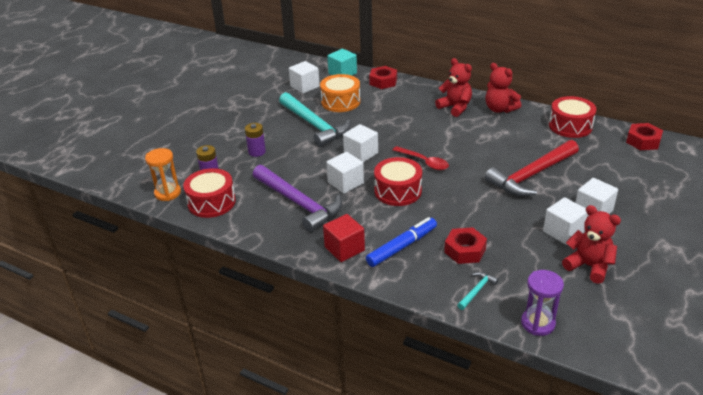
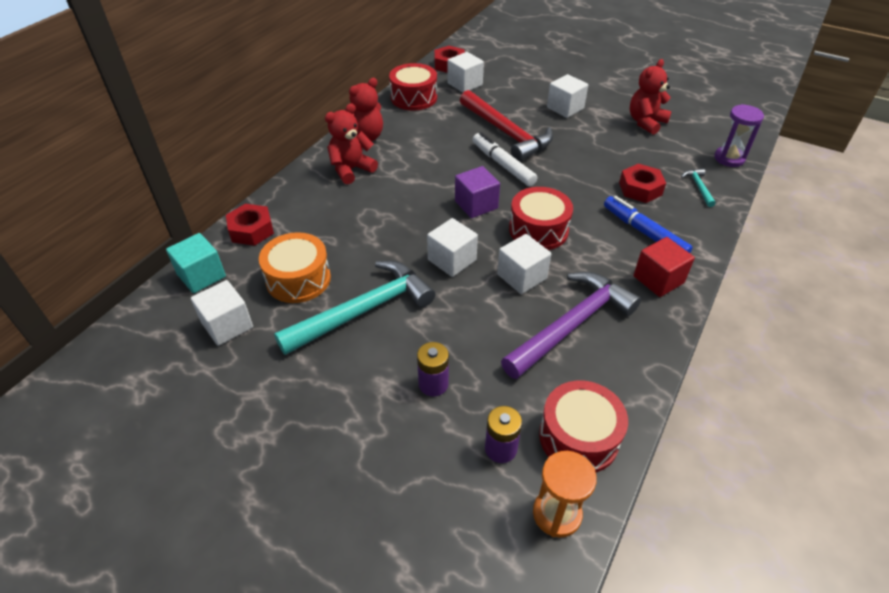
camera: 90 degrees left, 10 degrees up
(424, 162) = (476, 205): red spoon -> purple cube
(477, 291) = (698, 187): turquoise hammer -> turquoise hammer turned 45 degrees clockwise
(481, 174) = (503, 164): none -> white marker
(563, 232) = (599, 128): white cube -> white cube (465, 84)

